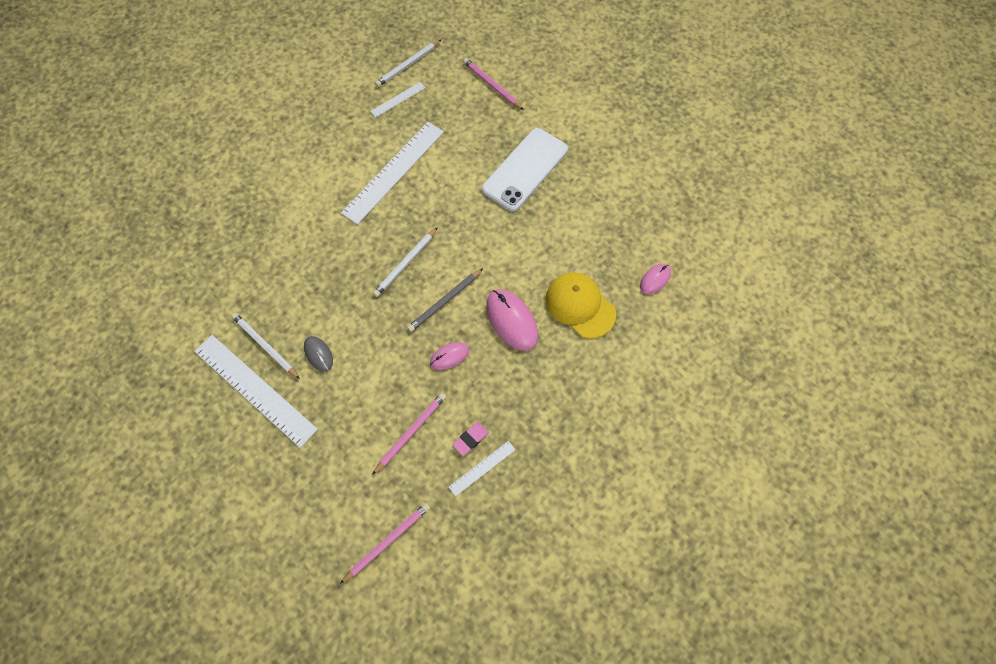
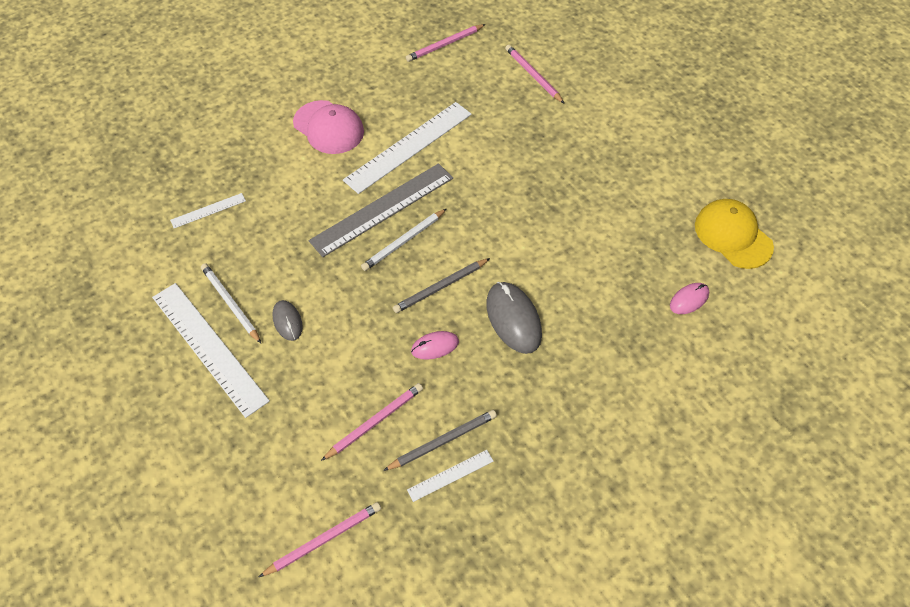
camera: 10 degrees right, 10 degrees down
(318, 163) = (328, 127): none -> pink cap
(381, 235) = (382, 209): none -> grey ruler
(398, 99) = (427, 76): white ruler -> white ruler (208, 210)
(408, 65) = (445, 45): white pencil -> pink pencil
(470, 439) = (443, 441): pink eraser -> grey pencil
(511, 321) = (513, 319): pink mouse -> grey mouse
(525, 169) = (556, 164): white phone -> none
(580, 306) = (596, 315): yellow cap -> yellow cap (733, 235)

